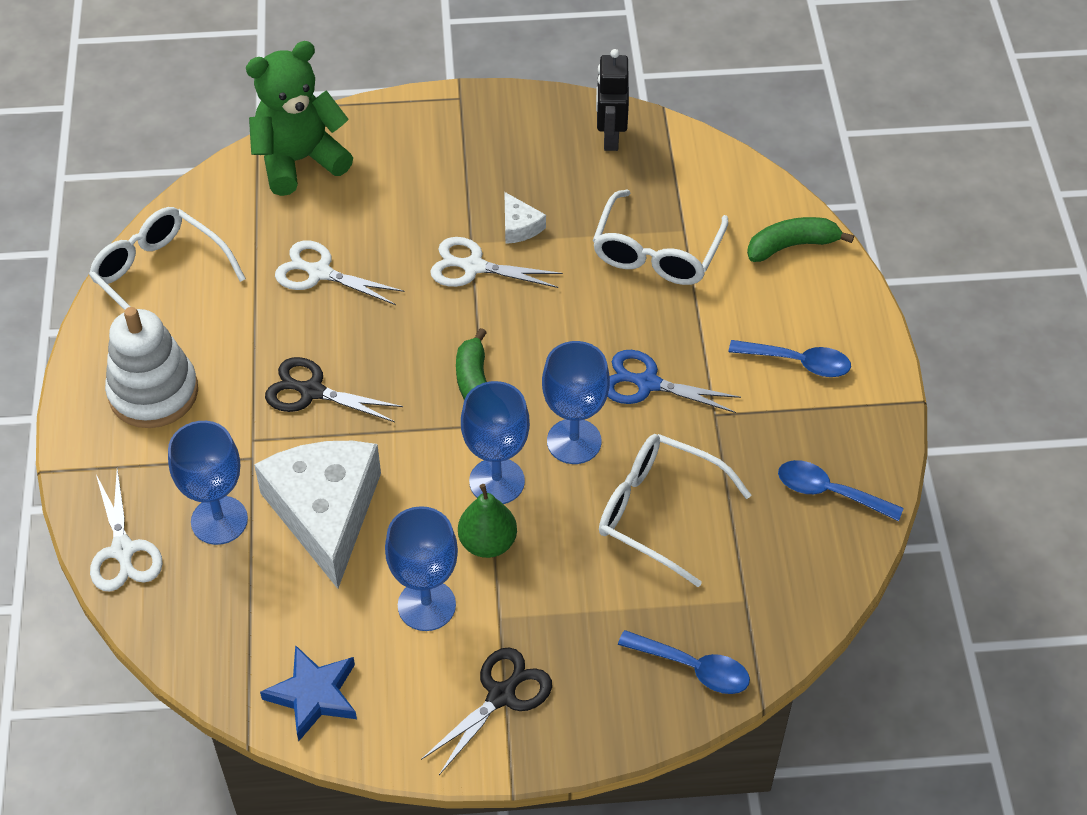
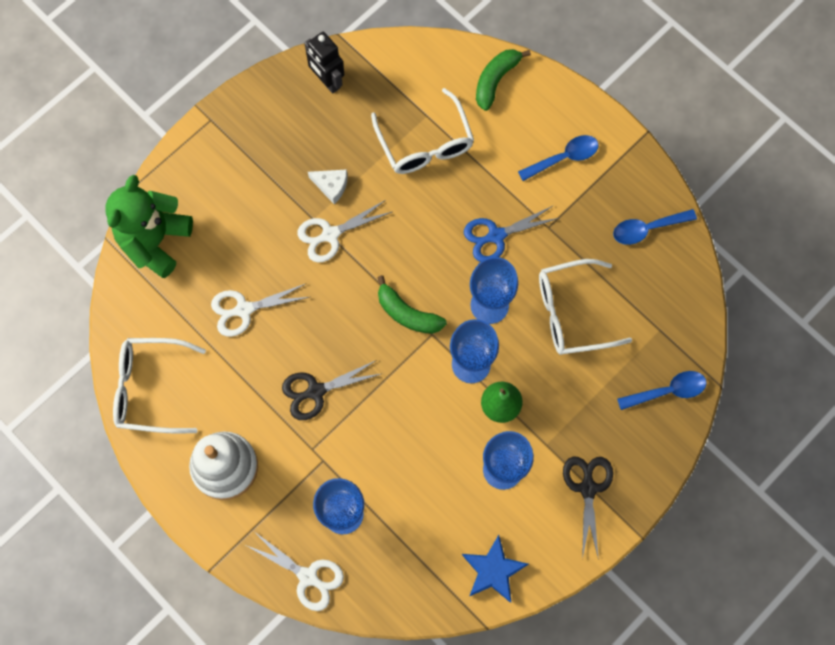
camera: 40 degrees left, 20 degrees up
(325, 512) = (397, 460): white cheese -> none

